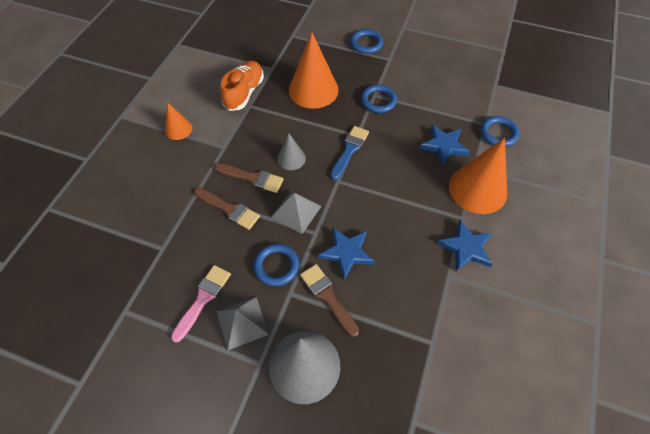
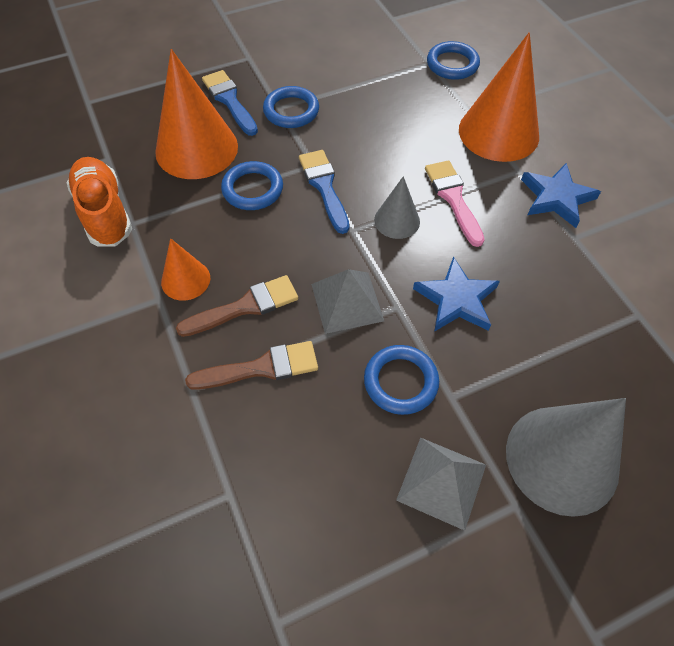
camera: 45 degrees left, 0 degrees up
(178, 129) = (59, 326): orange cone -> orange cone (185, 280)
(203, 299) = (362, 502): pink brush -> pink brush (453, 198)
(291, 158) = (266, 247): grey cone -> grey cone (397, 220)
(327, 297) = (494, 363): brown brush -> none
(355, 76) = (229, 101): none -> blue brush
(366, 44) = (200, 56): blue ring -> blue ring (252, 189)
(444, 146) = (417, 112): blue star -> none

